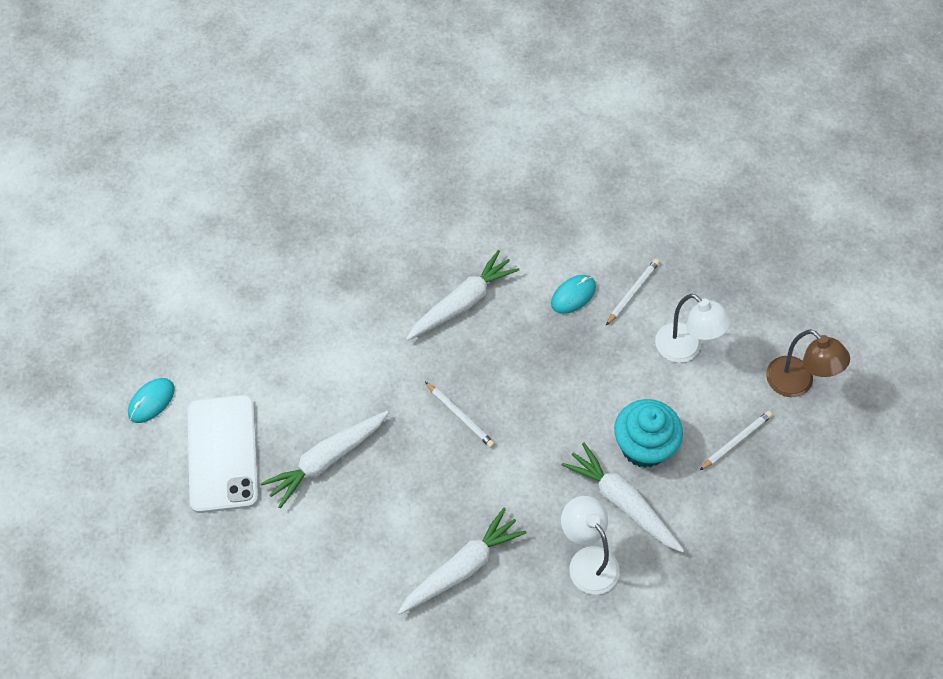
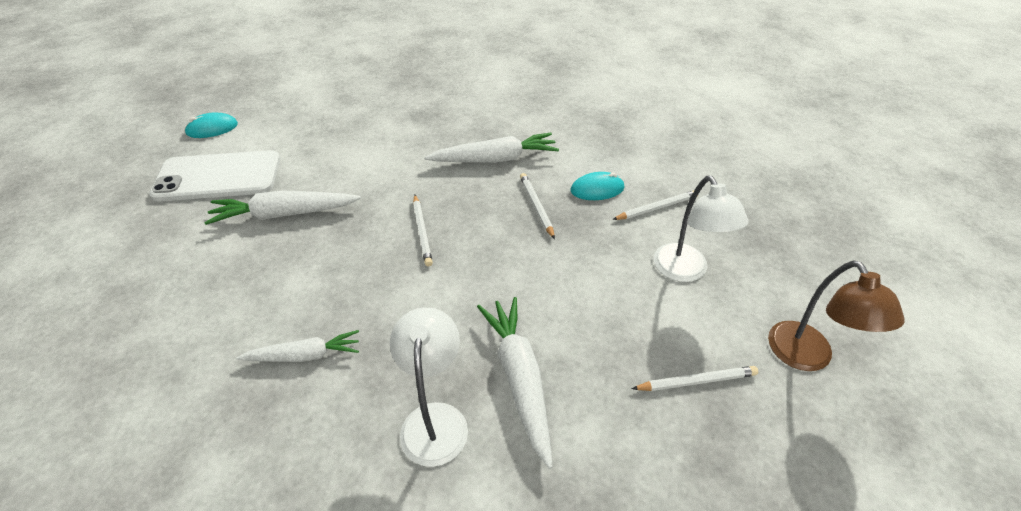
camera: 30 degrees right, 15 degrees down
(223, 453) = (218, 177): white phone -> white phone turned 60 degrees clockwise
(462, 568) = (305, 355): white carrot -> white carrot, size x0.64
(535, 340) = (536, 206): none -> white pencil
(644, 446) = (582, 336): turquoise cupcake -> none

